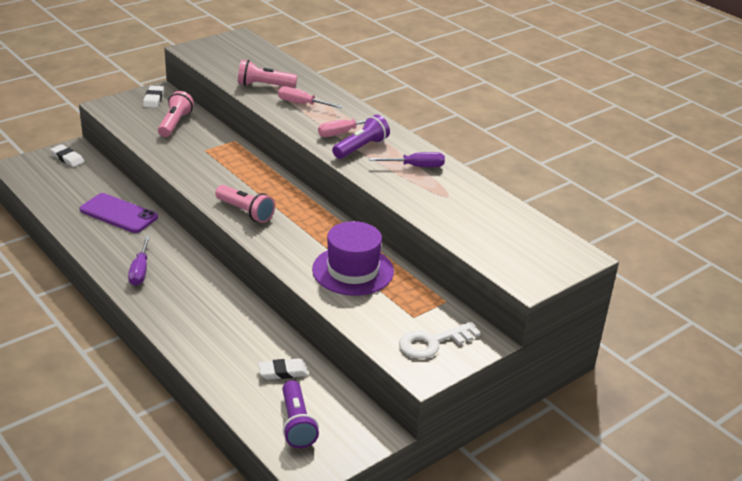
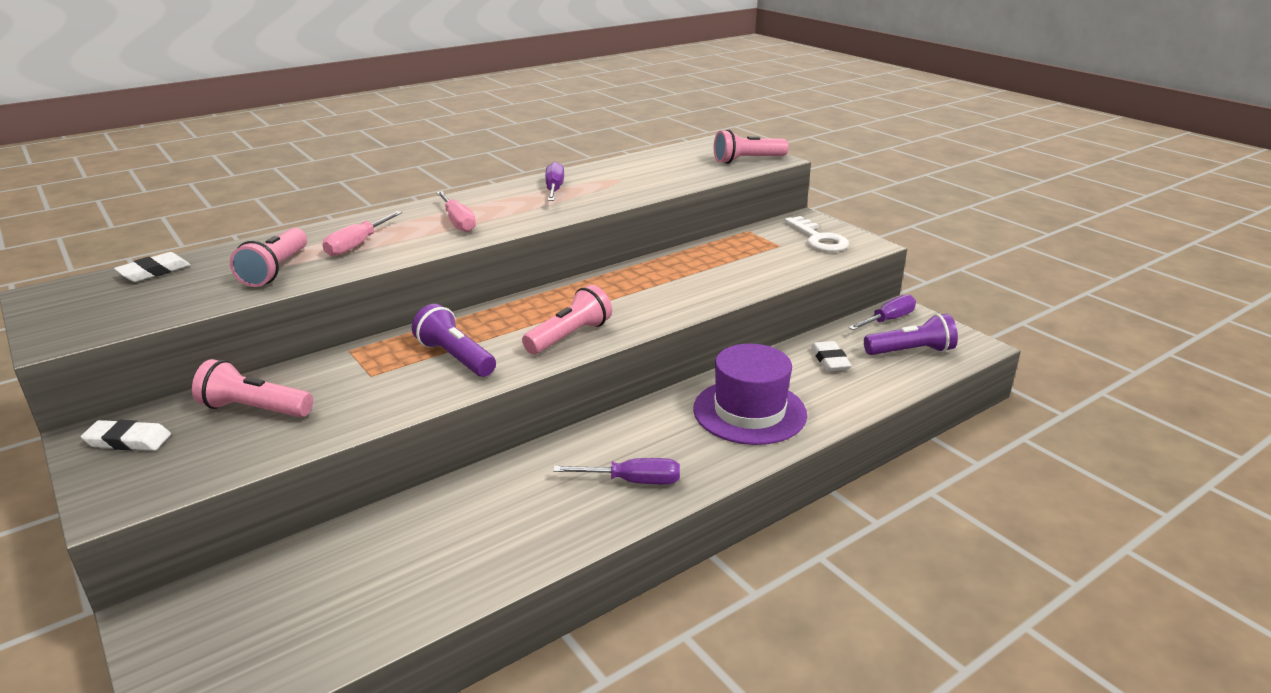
camera: 85 degrees left, 5 degrees down
(67, 158) = (196, 622): white eraser -> white eraser (154, 271)
(118, 213) = (453, 521): purple phone -> none
(353, 270) = (702, 271): purple hat -> purple hat (749, 411)
(357, 419) = (888, 320): none -> purple screwdriver
(361, 148) = (502, 213): purple flashlight -> purple flashlight (455, 357)
(518, 265) = (747, 160): none -> pink flashlight

